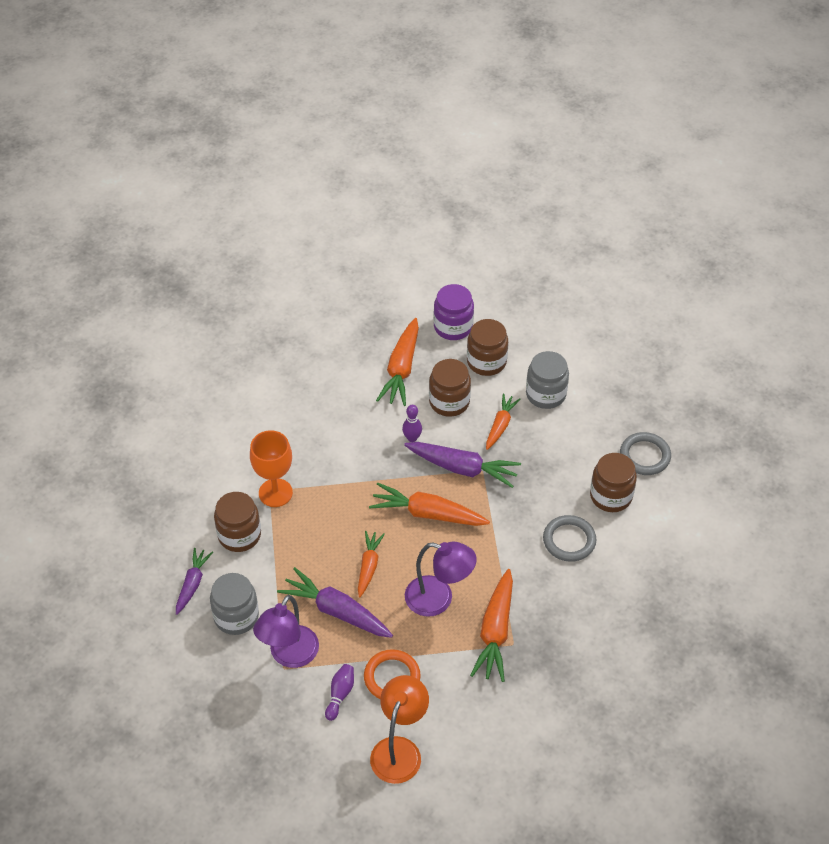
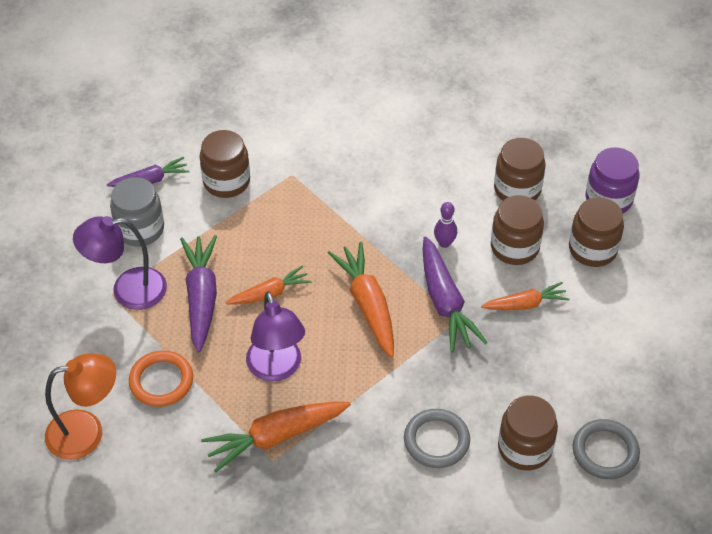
camera: 55 degrees right, 0 degrees up
(275, 493) = (293, 180): orange goblet -> none
(340, 694) = (114, 351): purple bowling pin -> none
(401, 369) = (517, 189): orange carrot -> brown jar
(545, 394) = (600, 320): grey jar -> none

